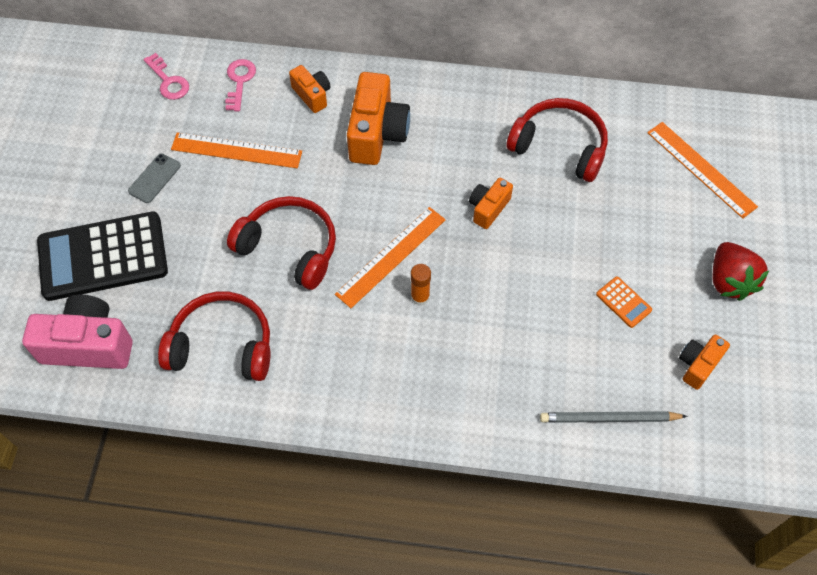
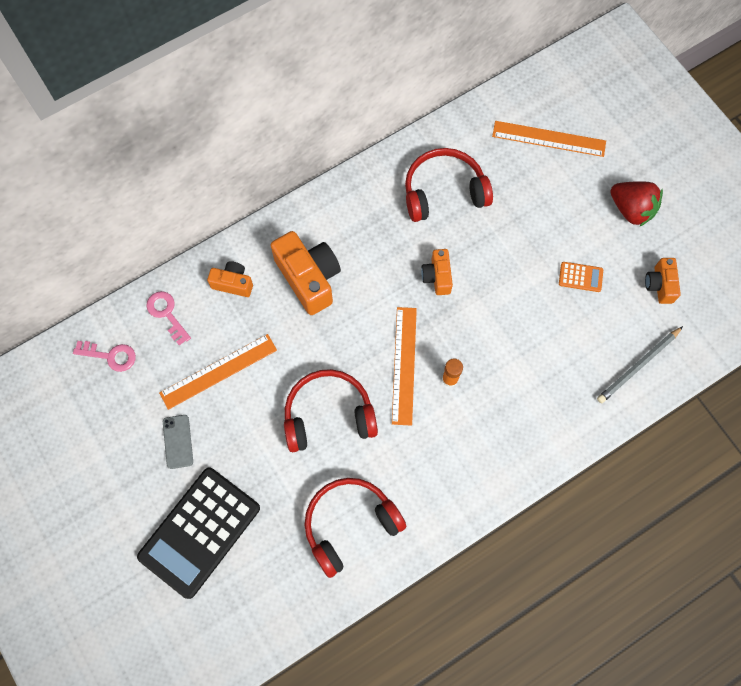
camera: 40 degrees left, 10 degrees up
(88, 345) = (255, 604): pink camera -> none

